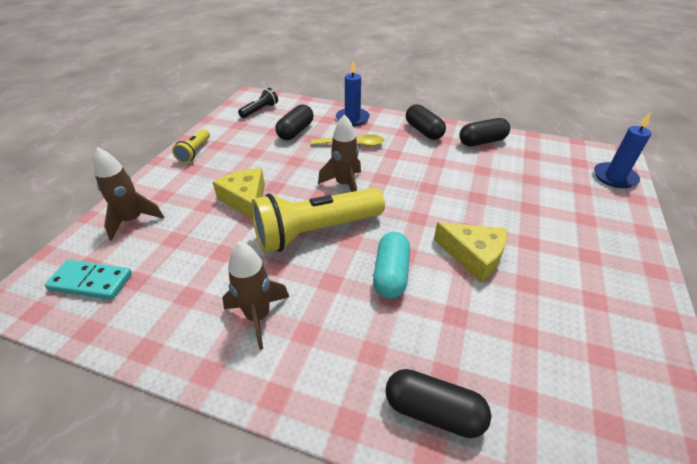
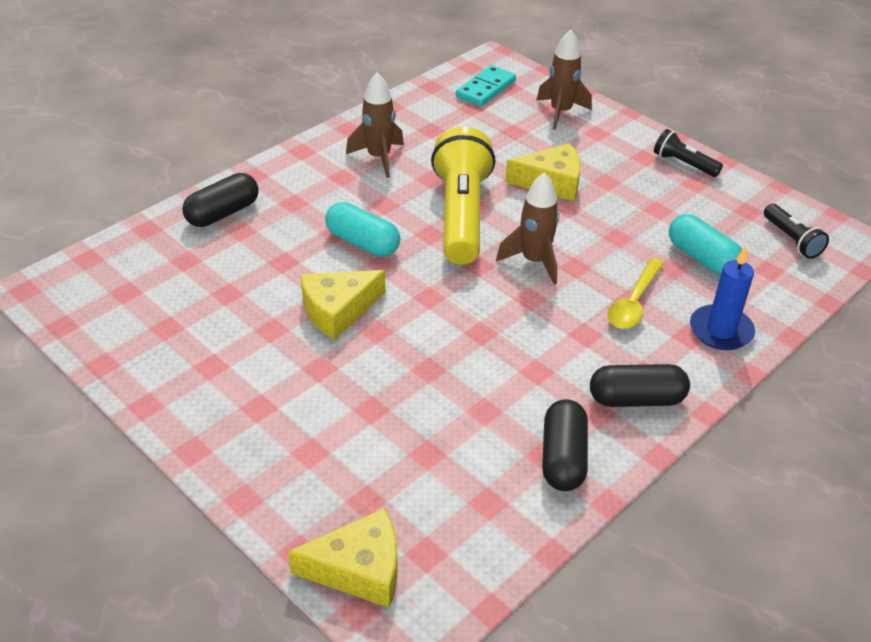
camera: 115 degrees right, 0 degrees up
(194, 152) = (683, 164): yellow flashlight -> black flashlight
(295, 131) = (702, 258): black capsule -> turquoise capsule
(614, 177) = (359, 569): blue candle -> yellow cheese

